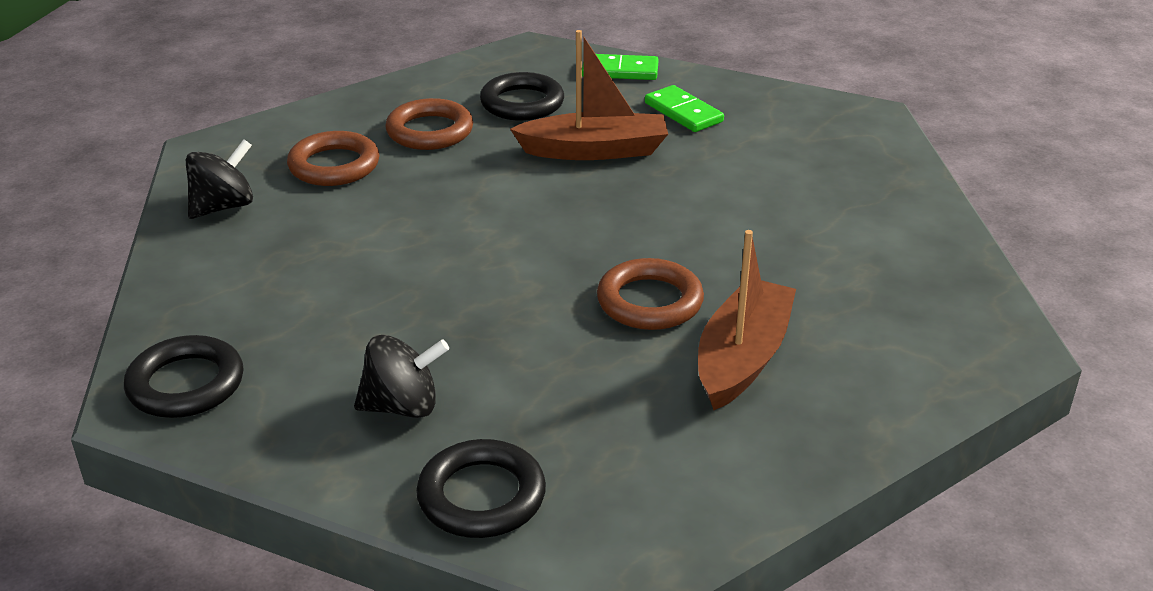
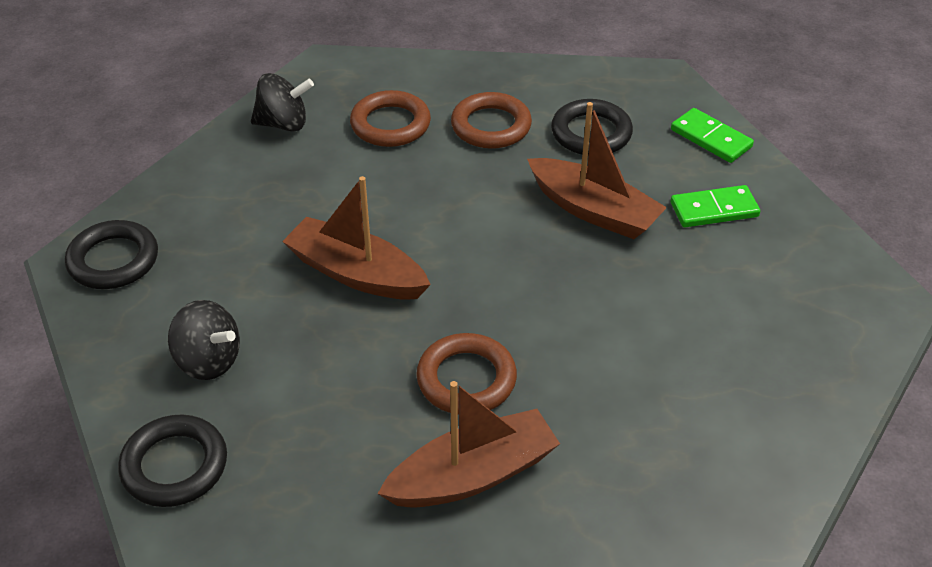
camera: 40 degrees right, 10 degrees up
(453, 279) = (356, 273): none -> brown boat
(683, 112) = (714, 210): green domino -> green domino turned 75 degrees clockwise

